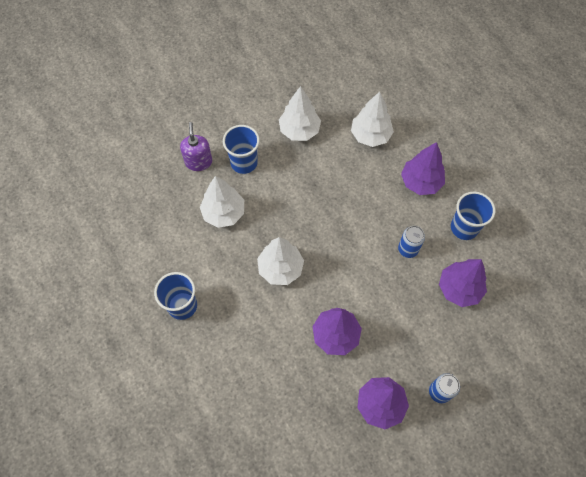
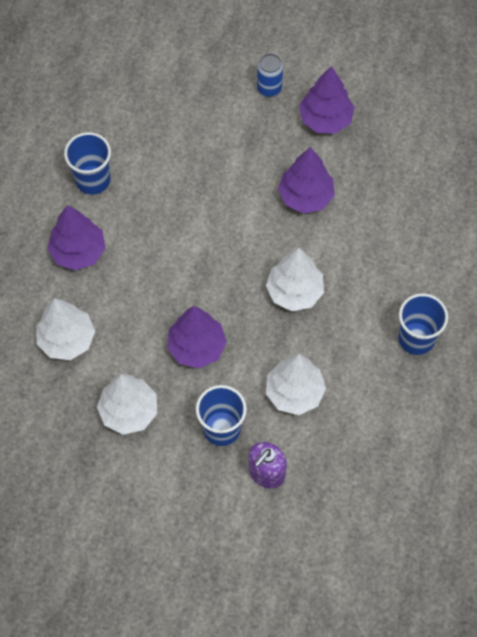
camera: 135 degrees left, 0 degrees up
(408, 249) = (163, 207): blue can -> none
(459, 288) = (161, 140): purple tree -> purple tree (196, 347)

